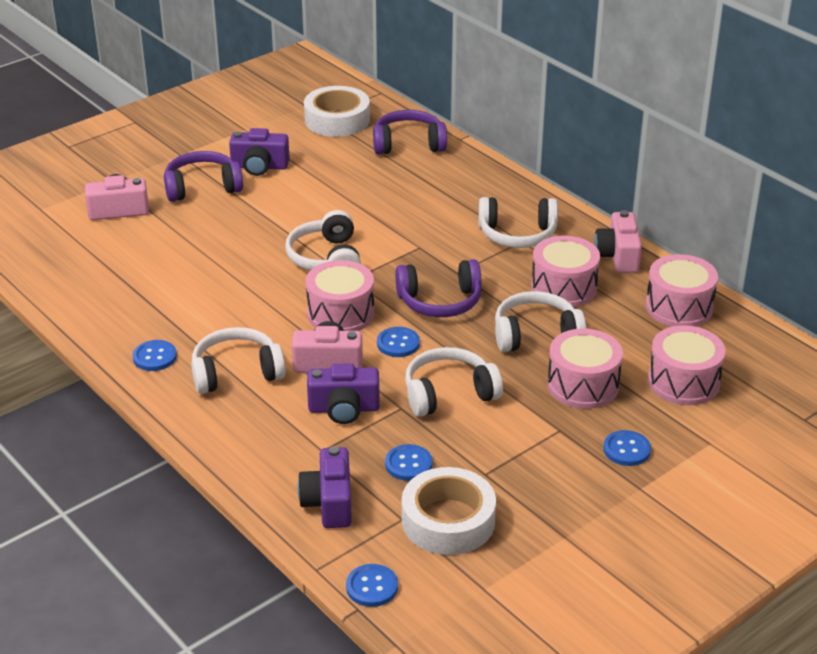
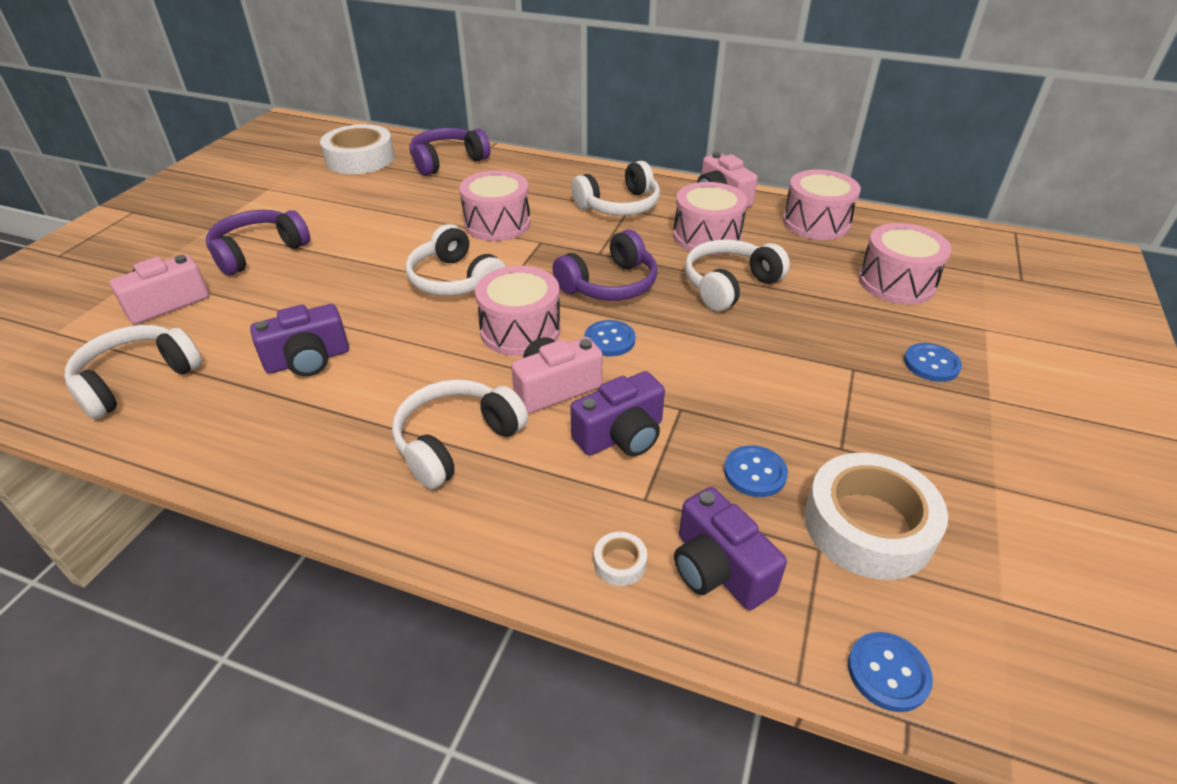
camera: 30 degrees left, 5 degrees up
(154, 357) = (333, 463): blue button -> none
(259, 166) = (310, 216): purple camera -> purple camera (308, 360)
(275, 476) = (620, 563): none -> white tape
(449, 393) = (712, 373): white headphones -> white headphones (137, 380)
(583, 385) = (822, 316): pink drum -> pink drum (497, 223)

